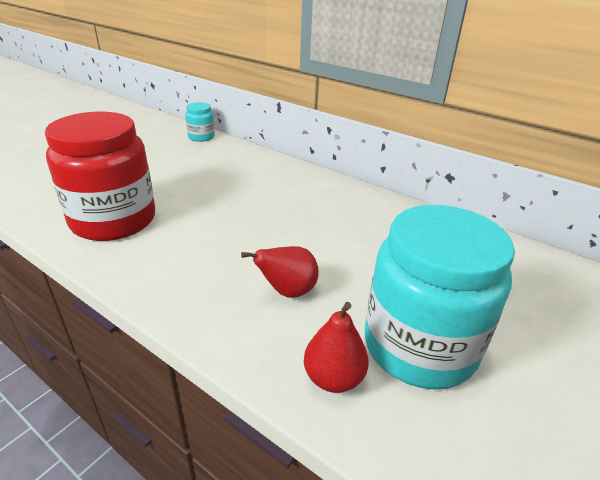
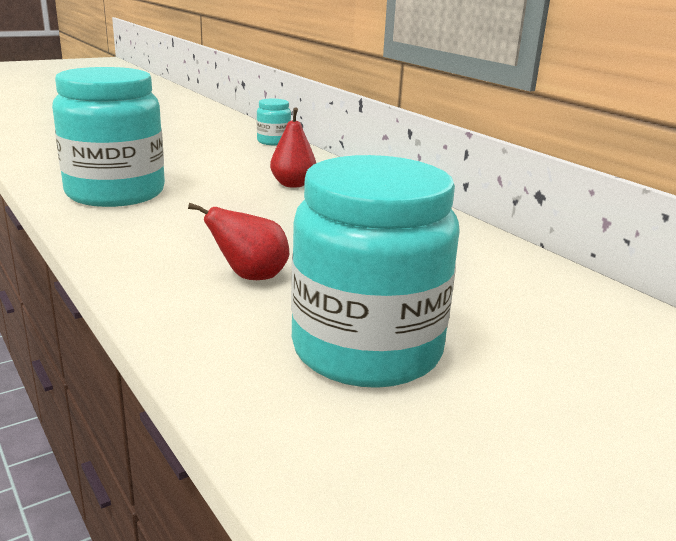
camera: 20 degrees right, 10 degrees down
(113, 220) = (115, 193): red jar -> turquoise jar
(333, 378) = (235, 351): red pear -> red pear (293, 184)

